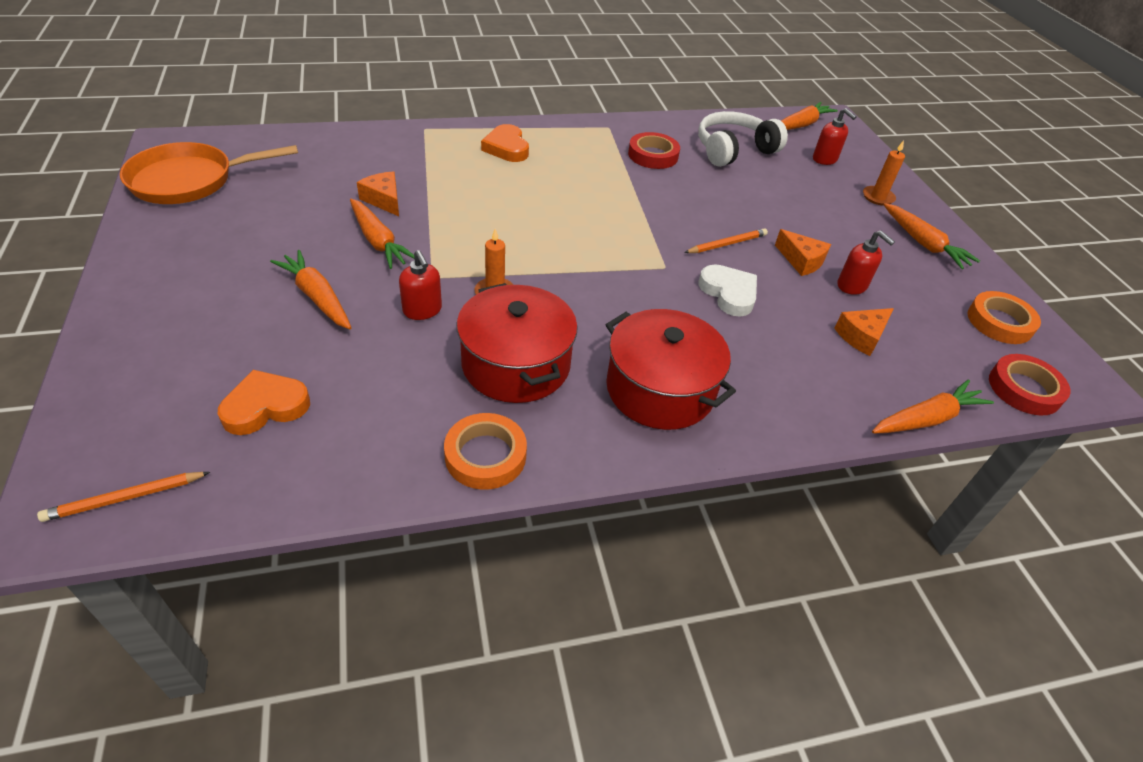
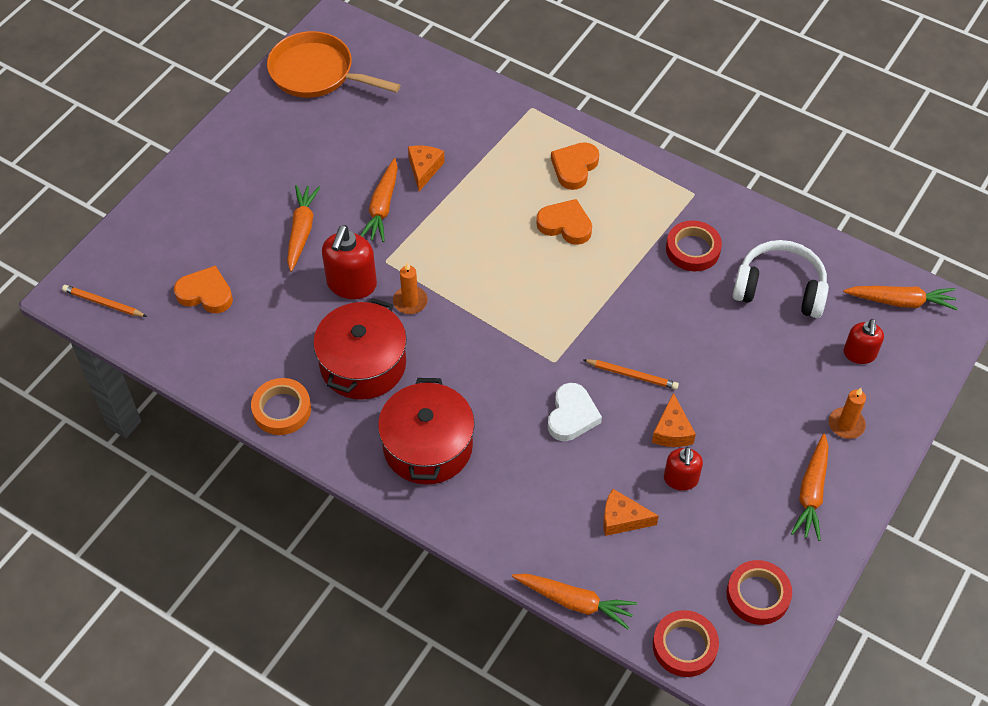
camera: 50 degrees right, 10 degrees up
(422, 310) = (351, 284): red soap dispenser -> red soap dispenser, size x1.59
(548, 182) = (565, 225): none -> orange heart
(999, 322) = (758, 595): orange tape -> red tape

